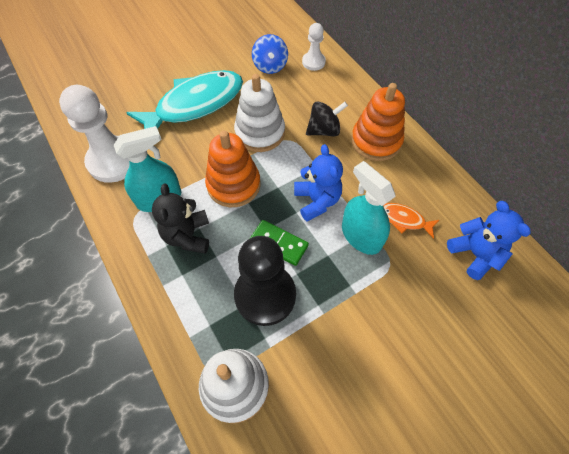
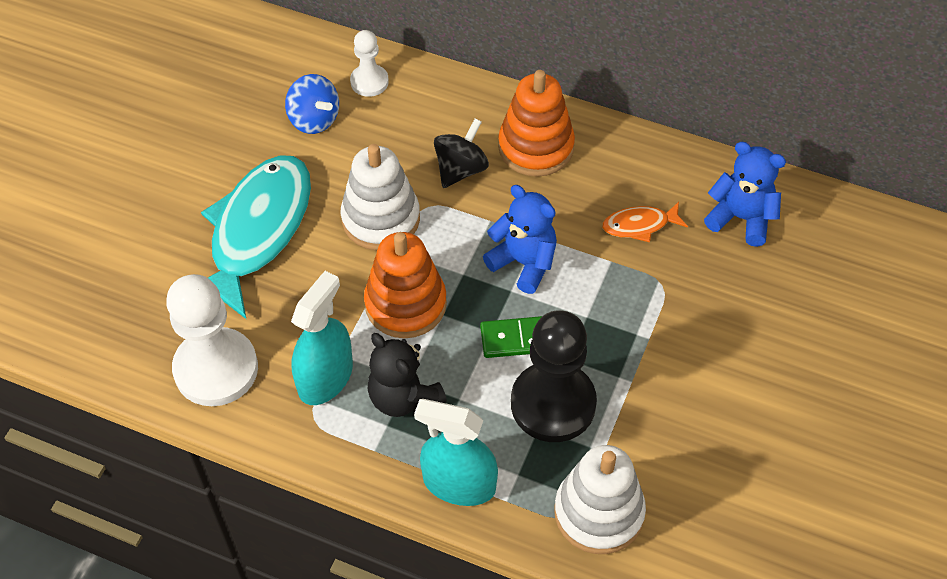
camera: 35 degrees left, 5 degrees down
(361, 236) = (606, 273): turquoise spray bottle -> turquoise spray bottle (459, 484)

